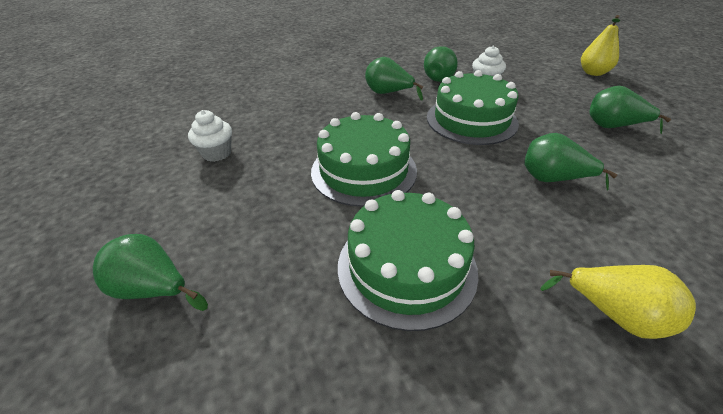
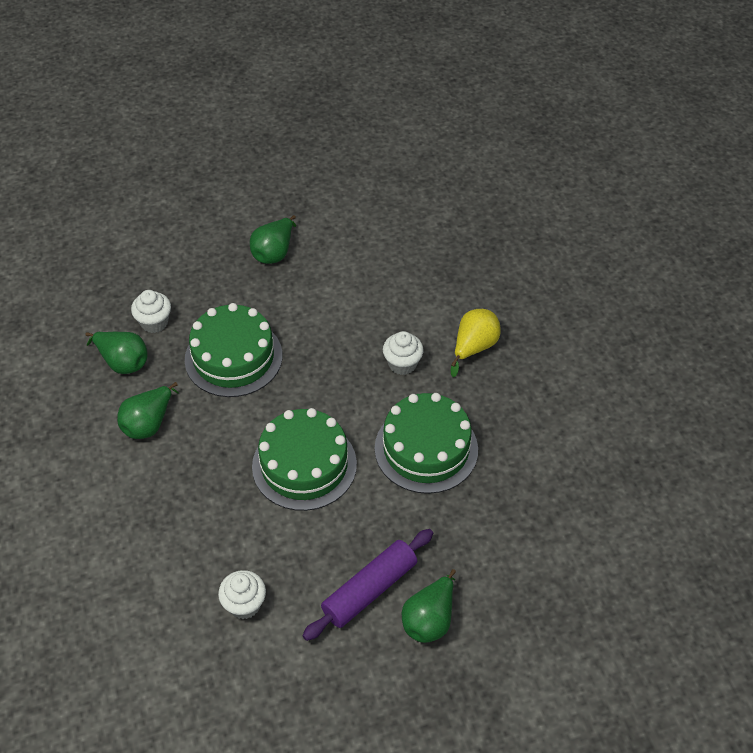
camera: 85 degrees left, 10 degrees up
(210, 231) = (370, 590): none -> purple rolling pin
(531, 233) = (402, 364): none -> white cupcake
(552, 179) = (343, 327): green pear -> none
(593, 73) = (160, 217): yellow pear -> none

